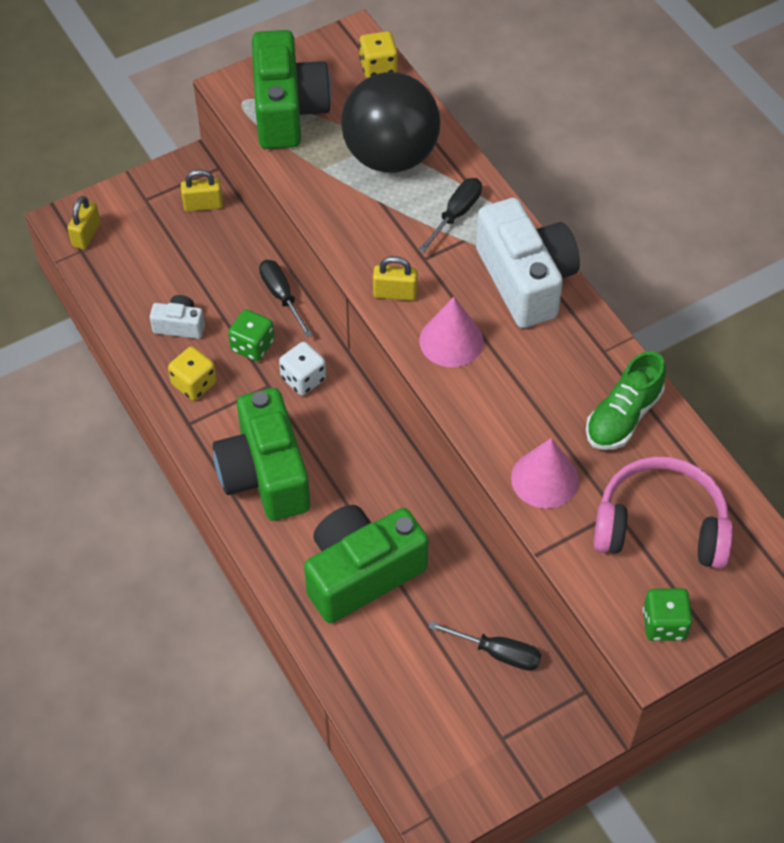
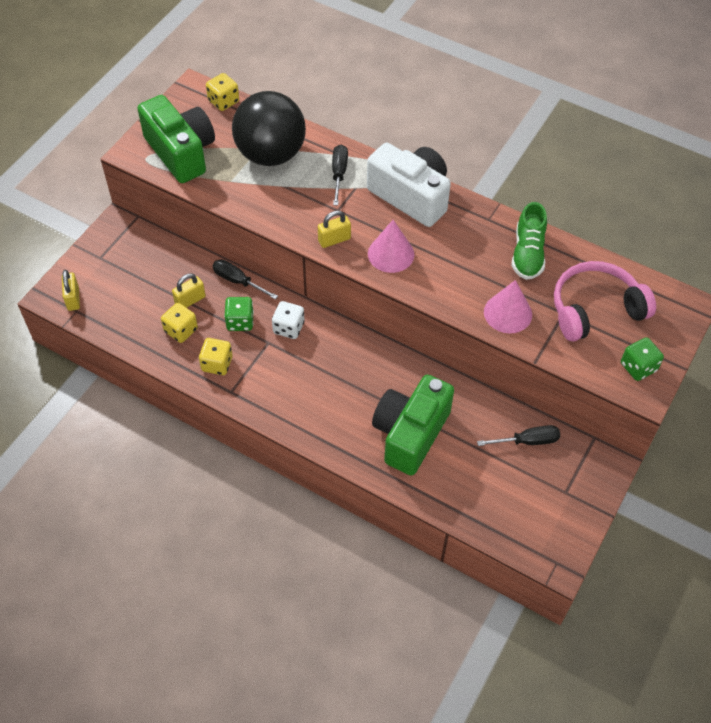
camera: 30 degrees left, 0 degrees up
(179, 325) = (181, 330): white camera -> yellow dice
(203, 205) = (143, 244): yellow padlock -> yellow padlock (190, 300)
(265, 474) = (305, 400): green camera -> none

